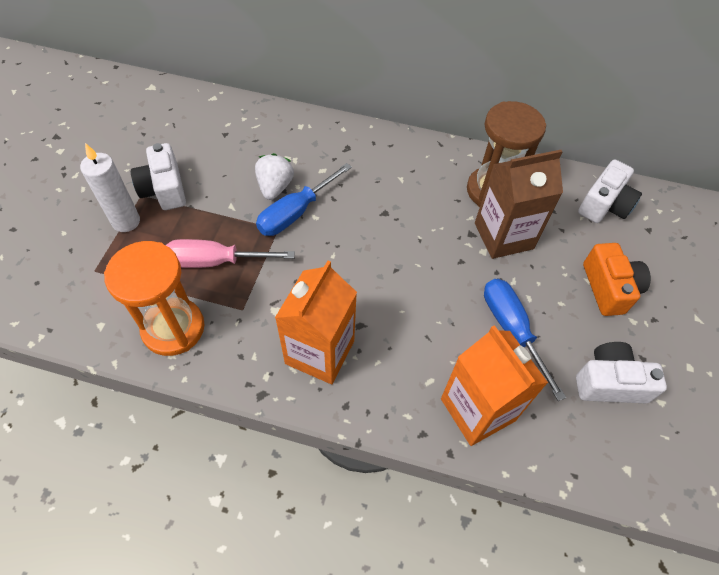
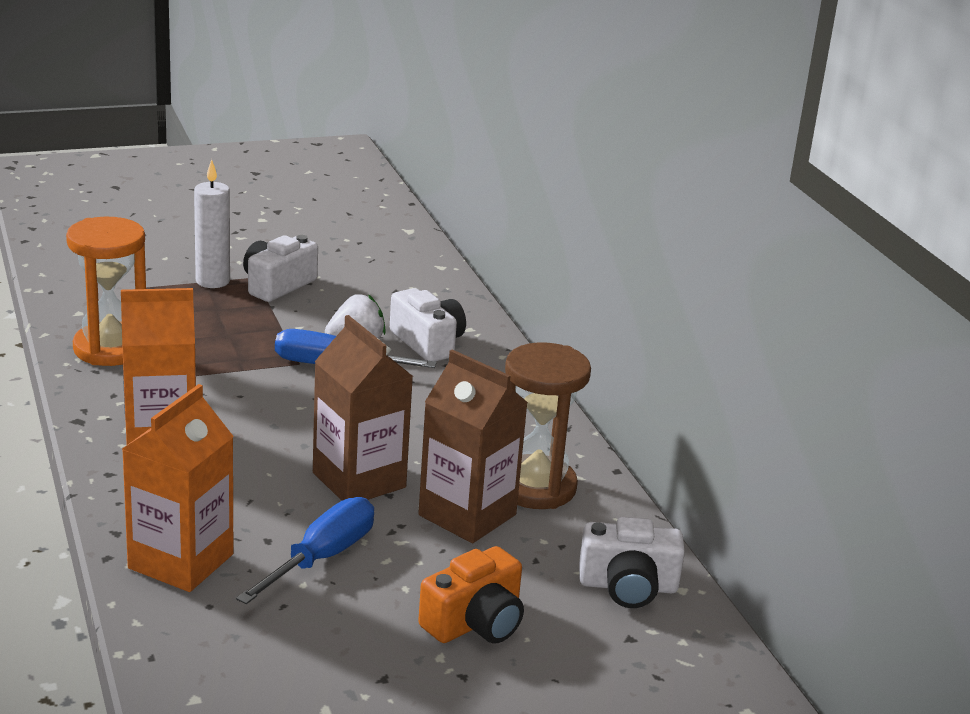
camera: 55 degrees right, 30 degrees down
(216, 261) = (215, 343): pink screwdriver -> none
(438, 268) = (359, 480): none -> brown carton
(609, 382) = (315, 656): white camera -> white camera (428, 343)

